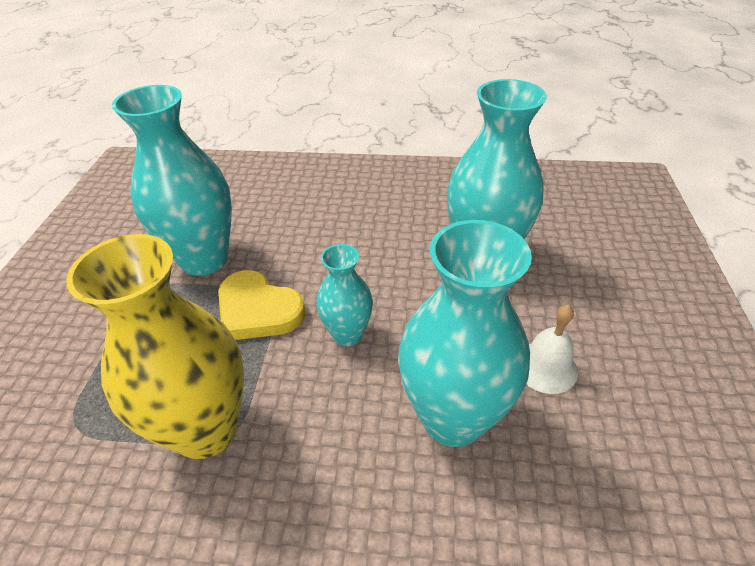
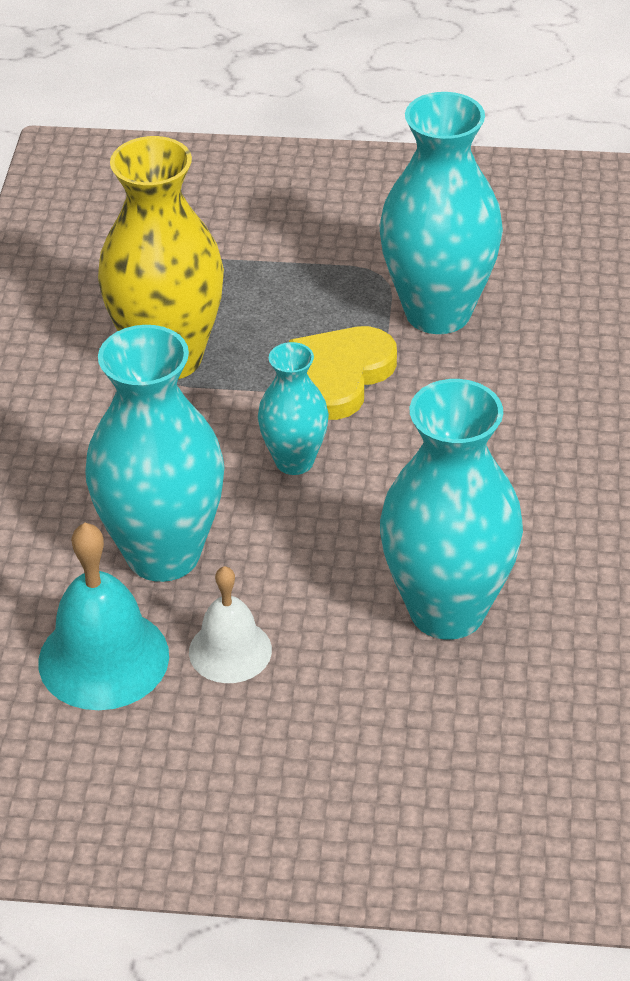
camera: 90 degrees right, 0 degrees up
(578, 456) = (103, 658): none -> turquoise bell

